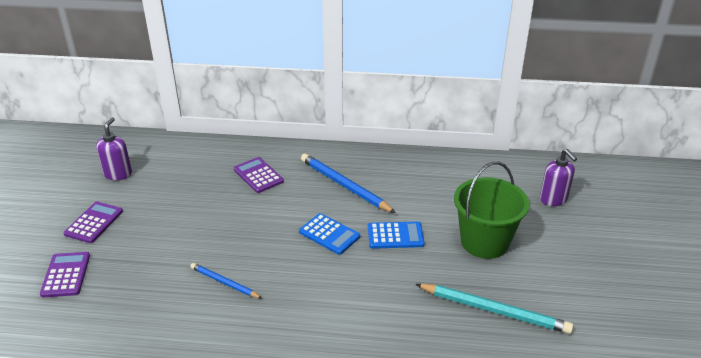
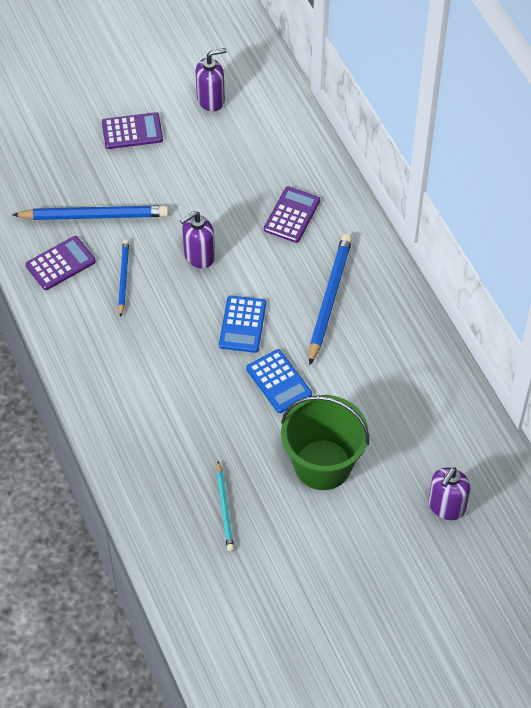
camera: 60 degrees right, 20 degrees up
(66, 275) = (58, 159): purple calculator -> purple calculator (60, 263)
(146, 276) = (94, 216): none -> blue pencil
(246, 232) = (199, 256): none -> purple soap dispenser
(494, 310) = (224, 508): turquoise pencil -> turquoise pencil, size x0.58

